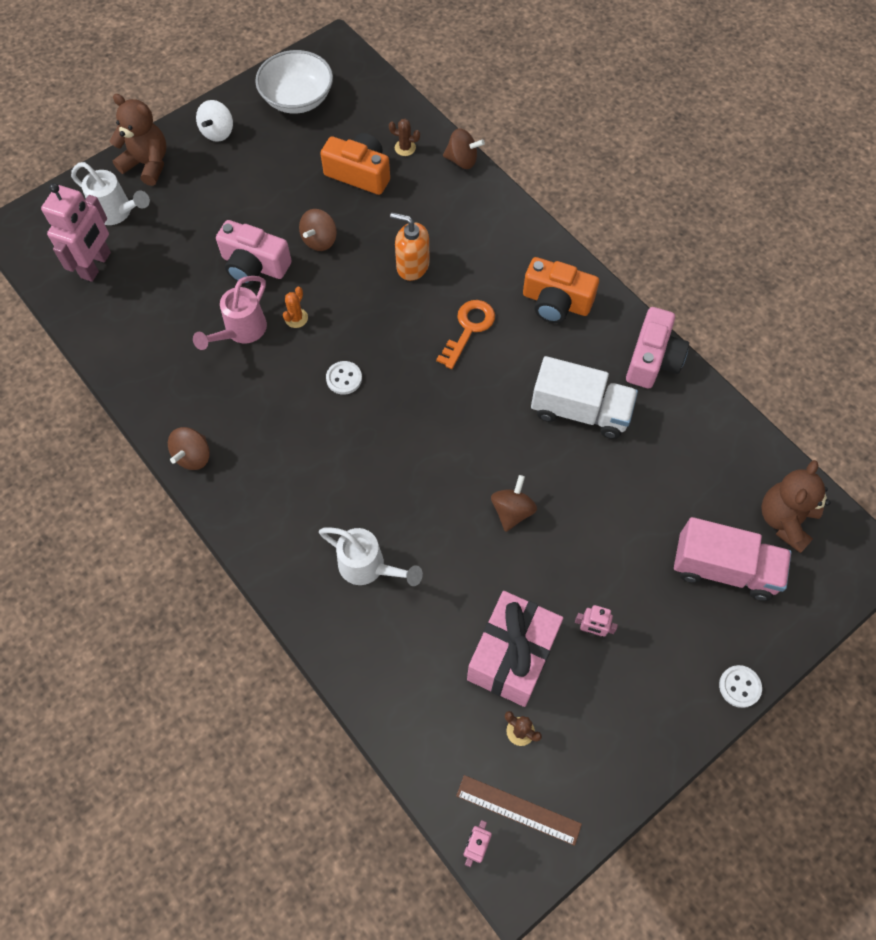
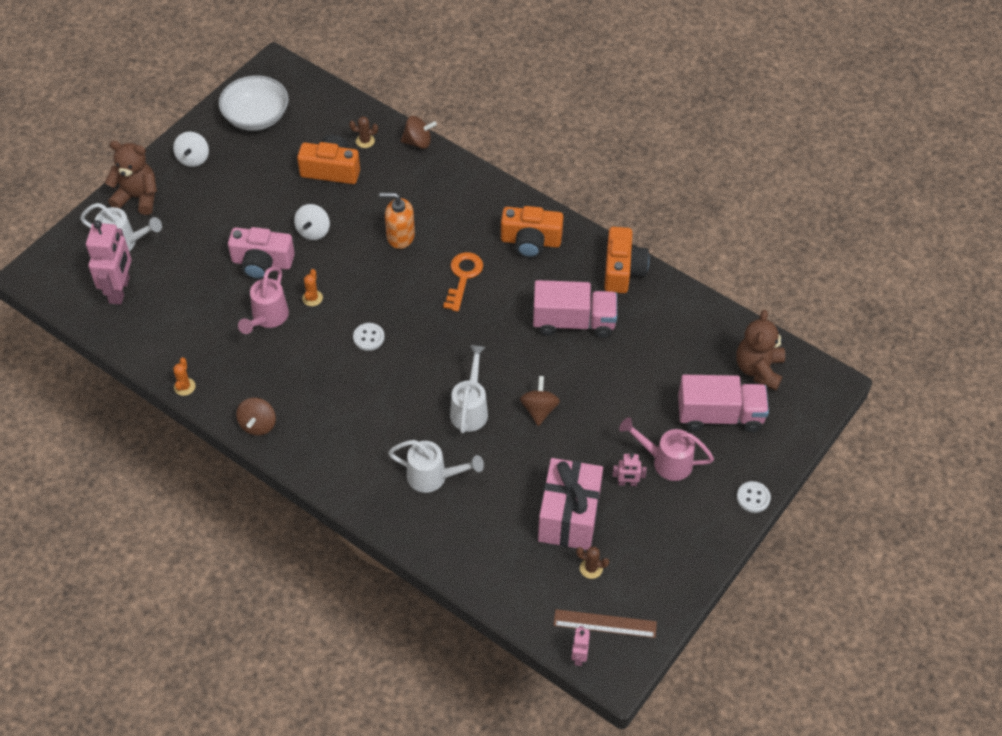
camera: 15 degrees left, 10 degrees down
(128, 392) = (184, 387): none -> orange cactus
(320, 240) = (313, 231): brown spinning top -> white spinning top
(433, 491) = (470, 408): none -> white watering can
(580, 411) = (573, 322): white truck -> pink truck
(644, 612) = (665, 461): none -> pink watering can
(653, 359) = (622, 270): pink camera -> orange camera

